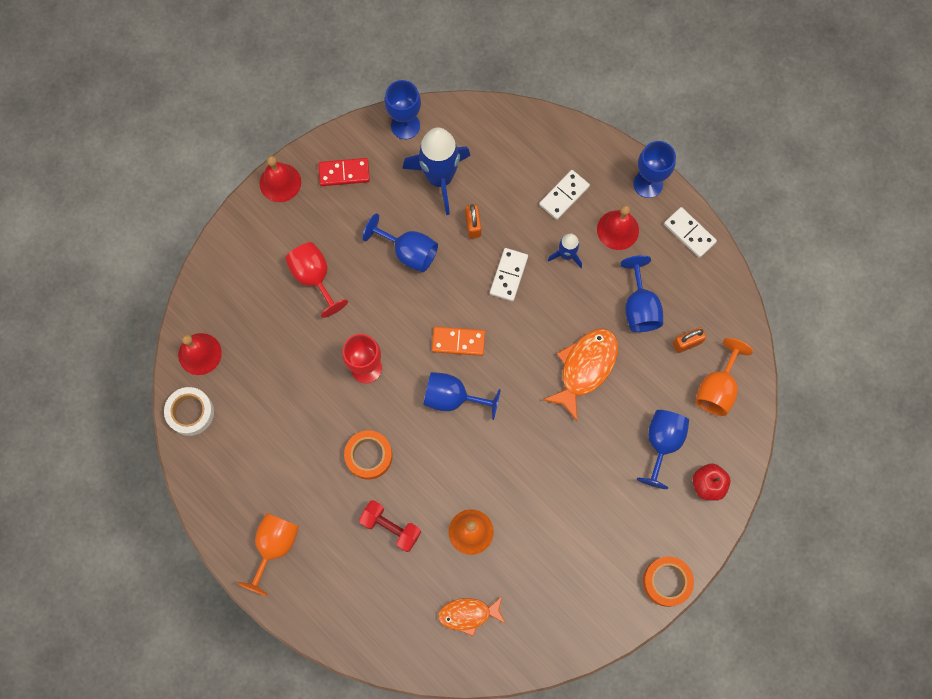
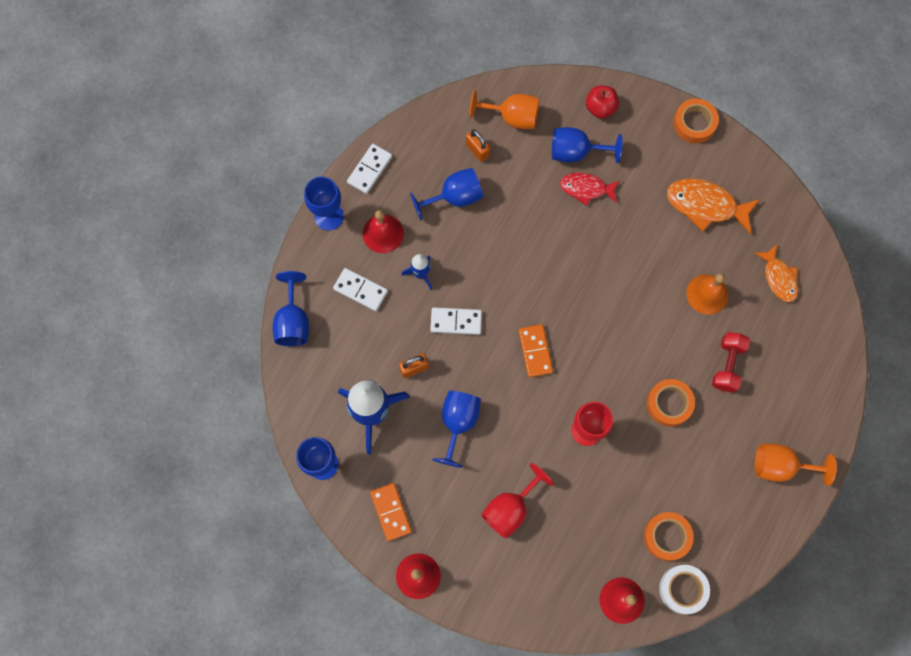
camera: 105 degrees left, 0 degrees up
(243, 413) = (667, 537): none -> orange tape
(344, 173) = (390, 512): red domino -> orange domino
(452, 398) = (590, 342): blue goblet -> blue goblet (293, 322)
(585, 368) = (527, 232): orange fish -> orange fish (705, 205)
(618, 442) = (586, 189): none -> red fish

